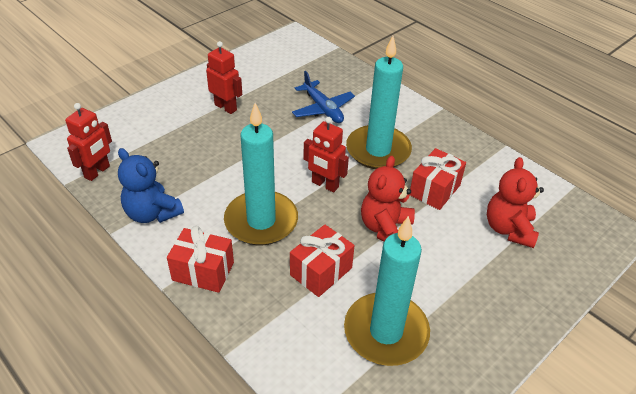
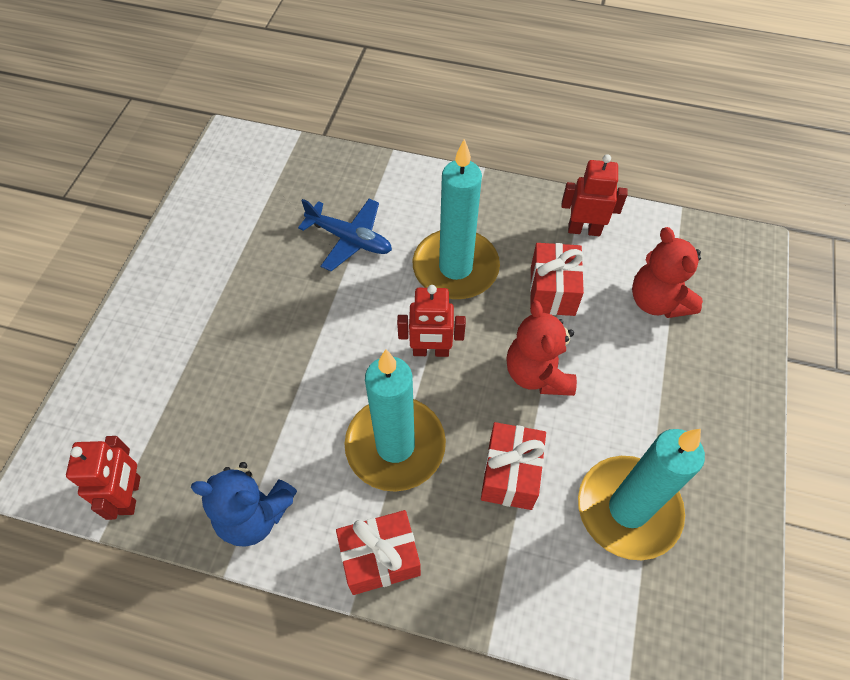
camera: 30 degrees left, 15 degrees up
(226, 107) = (226, 299): red robot -> red robot (584, 230)

